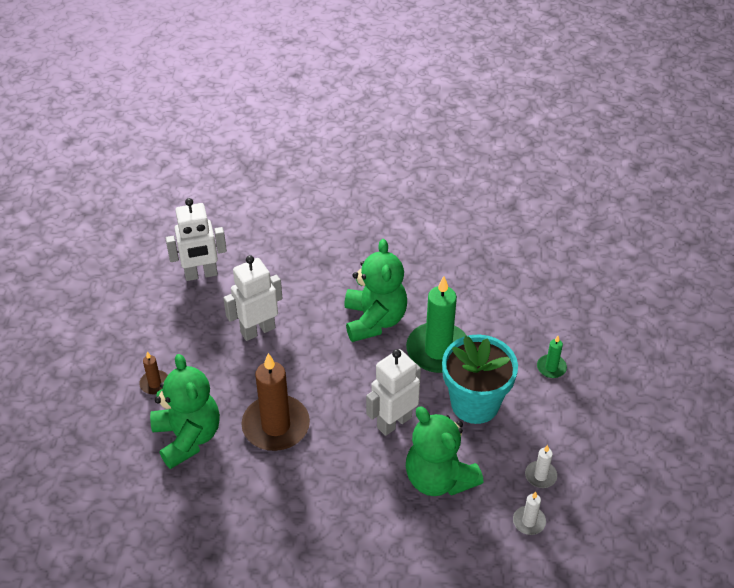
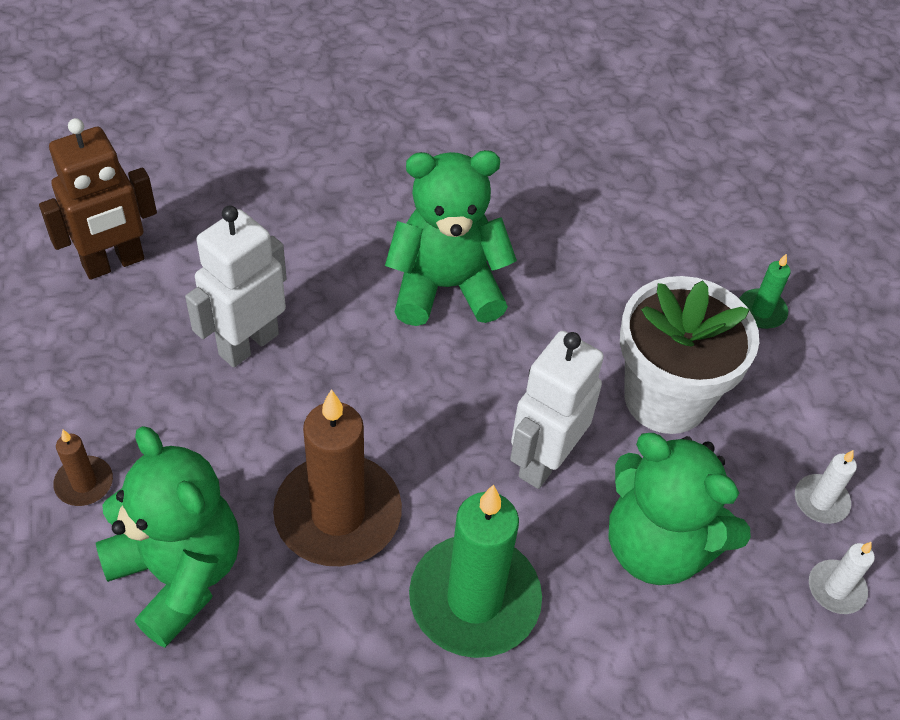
camera: 20 degrees left, 5 degrees up
(201, 274) = (114, 263): white robot -> brown robot
(374, 320) = (446, 287): green teddy bear -> green teddy bear turned 75 degrees counterclockwise
(438, 350) = (570, 318): green candle -> green candle (474, 599)
(475, 403) = (665, 398): turquoise flower pot -> white flower pot

